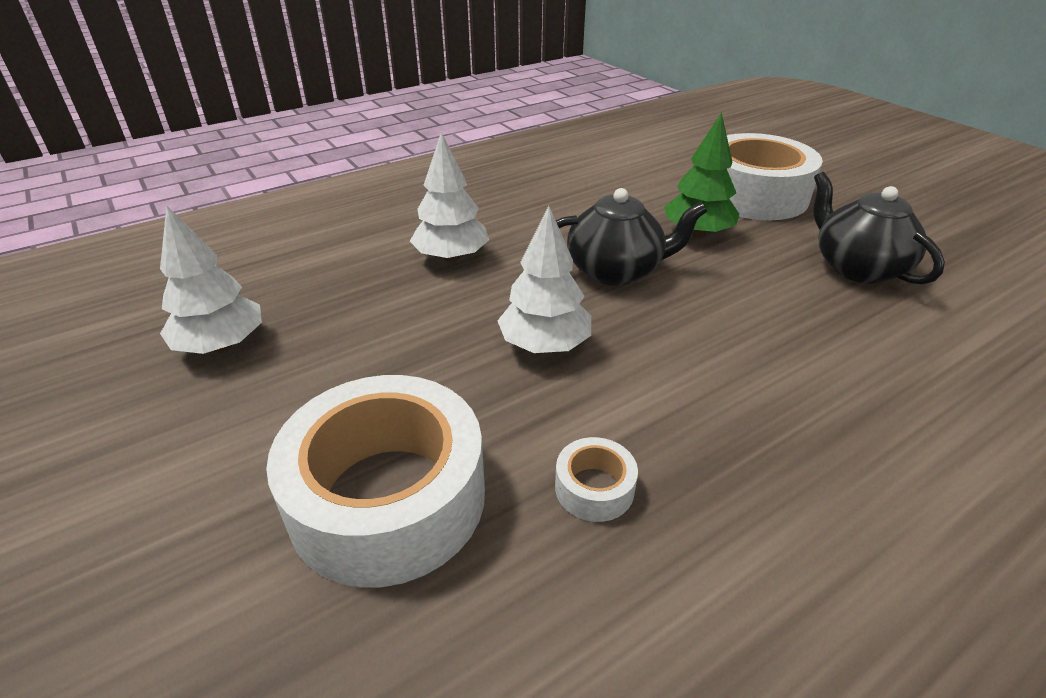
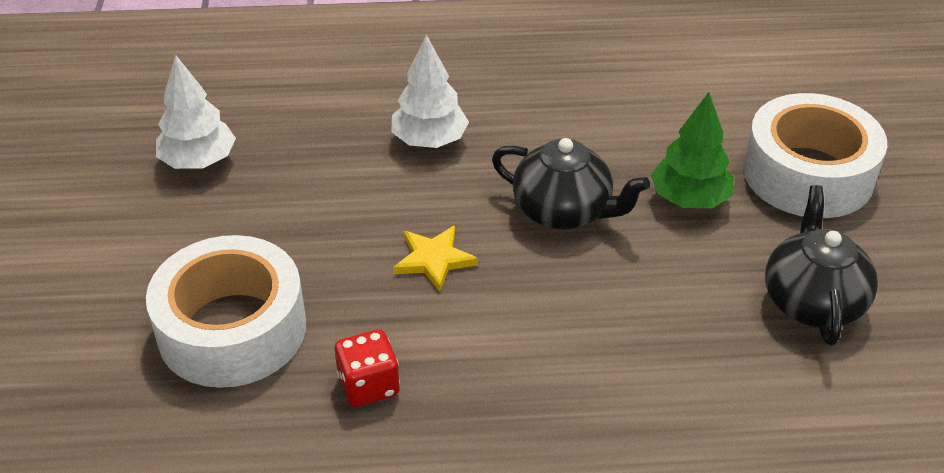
camera: 30 degrees right, 5 degrees up
(545, 345) = (434, 260): white tree -> yellow star
(594, 488) = (368, 385): white tape -> red dice

